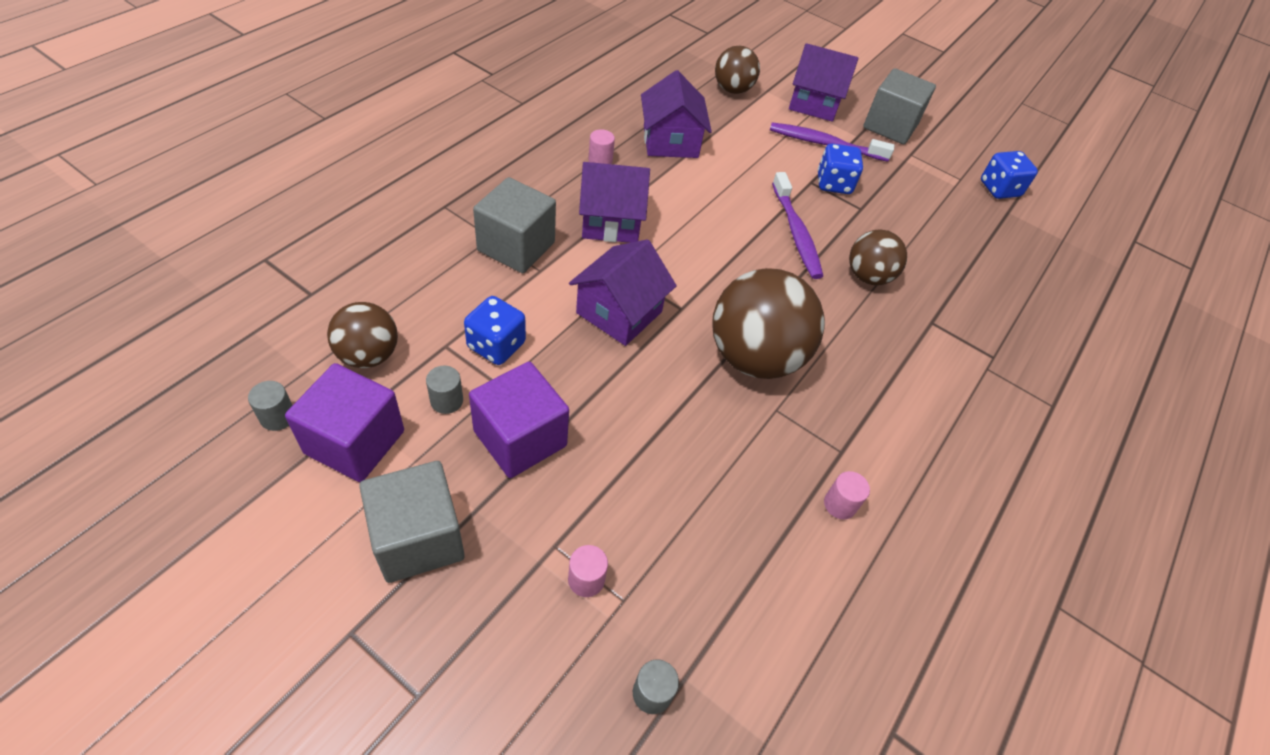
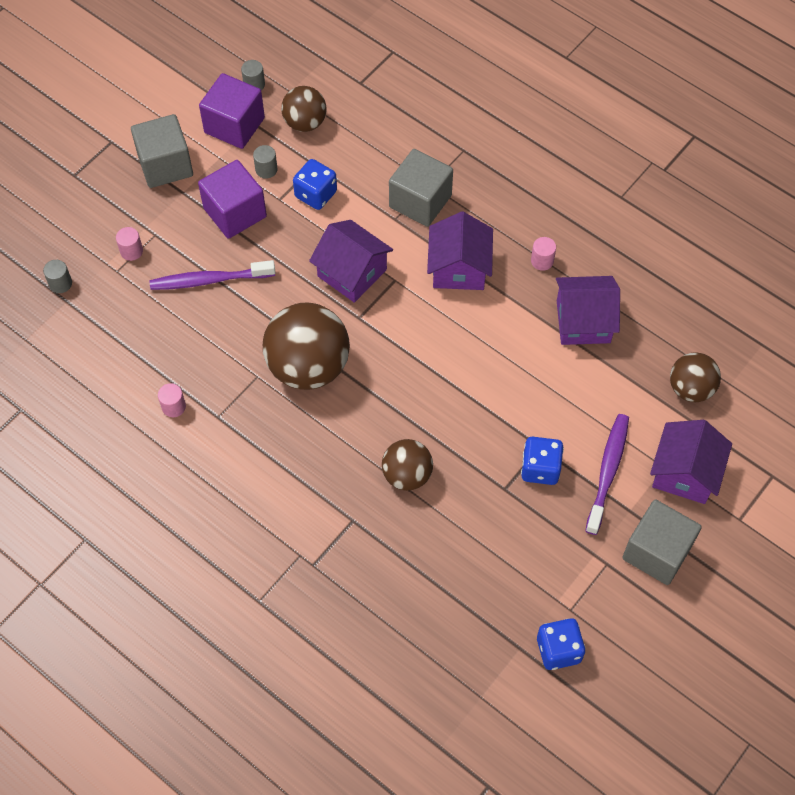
camera: 100 degrees right, 10 degrees up
(796, 233) = (461, 420): purple toothbrush -> purple toothbrush (209, 280)

